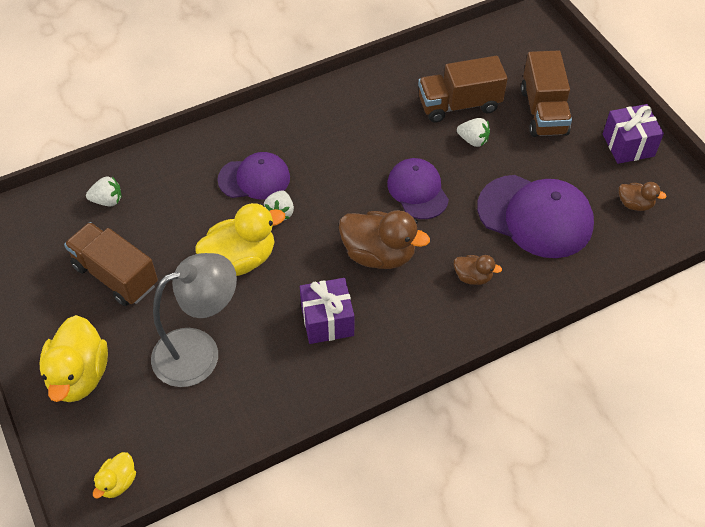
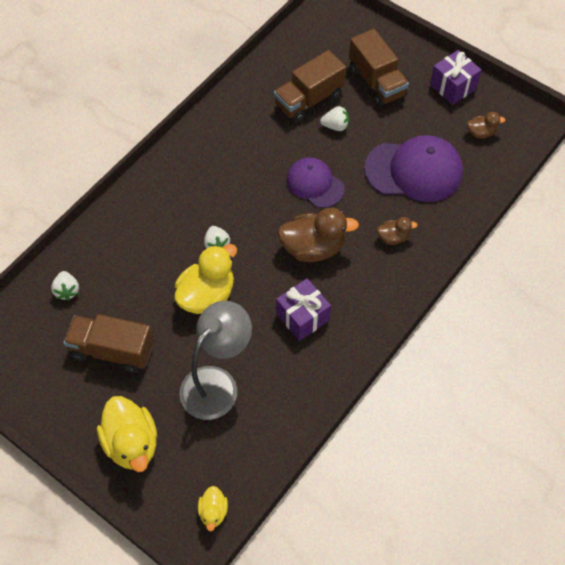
camera: 25 degrees left, 5 degrees up
(107, 200) = (67, 291): white strawberry -> white strawberry turned 105 degrees clockwise
(254, 178) = (179, 224): purple cap -> none

